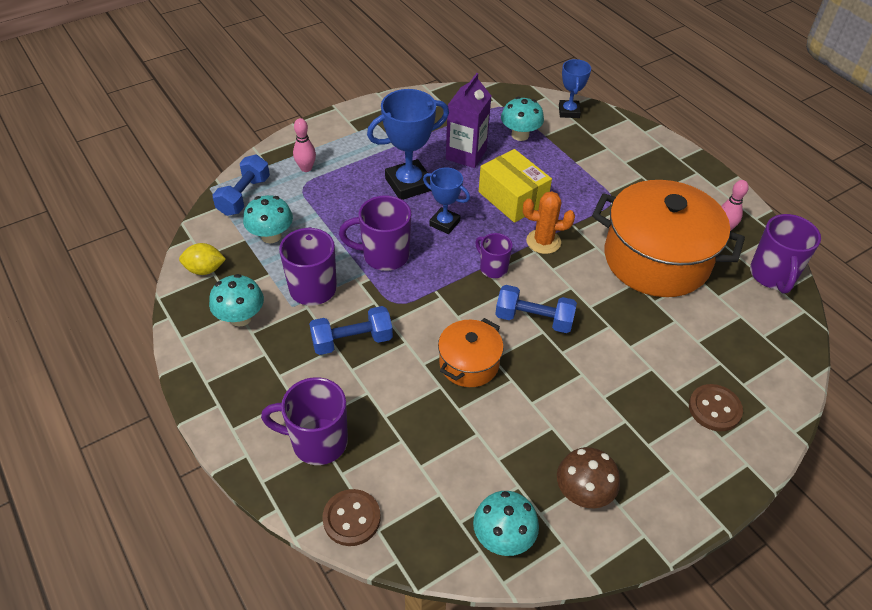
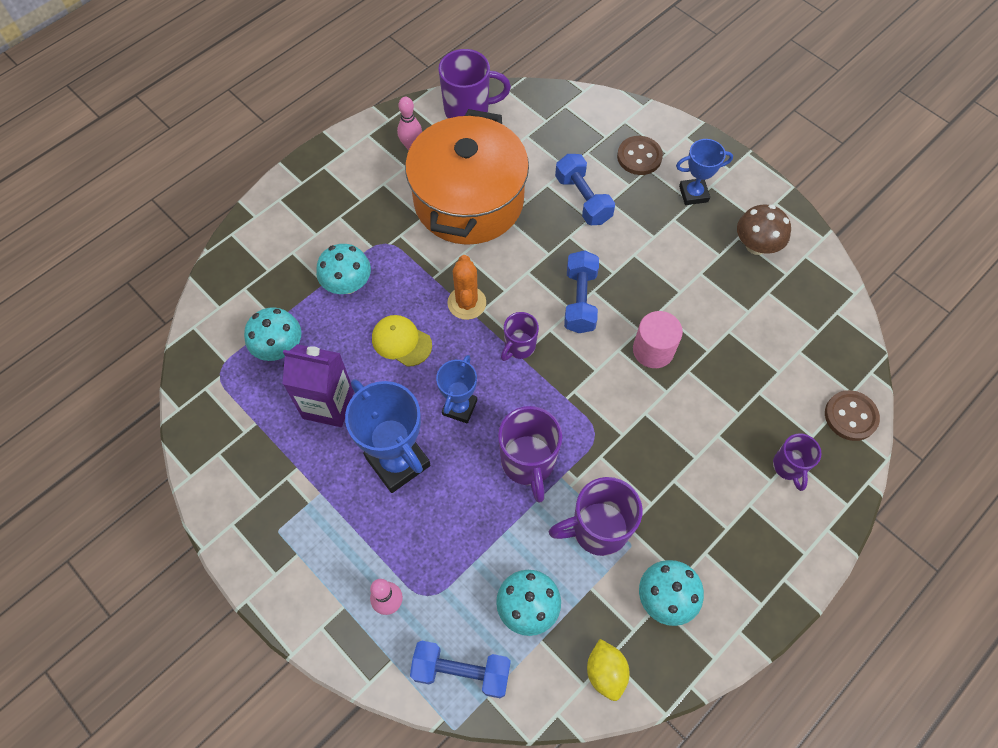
camera: 100 degrees left, 15 degrees up
(317, 442) = (789, 467): purple mug -> purple mug, size x0.60
(352, 341) = (660, 466): blue dumbbell -> blue dumbbell (583, 199)
(469, 363) = (653, 350): orange pot -> pink cylinder
(503, 537) = (818, 298): turquoise mushroom -> turquoise mushroom (347, 284)
(512, 198) = (401, 341): yellow box -> yellow cap
(569, 111) = (223, 298): blue trophy -> blue trophy (693, 194)

